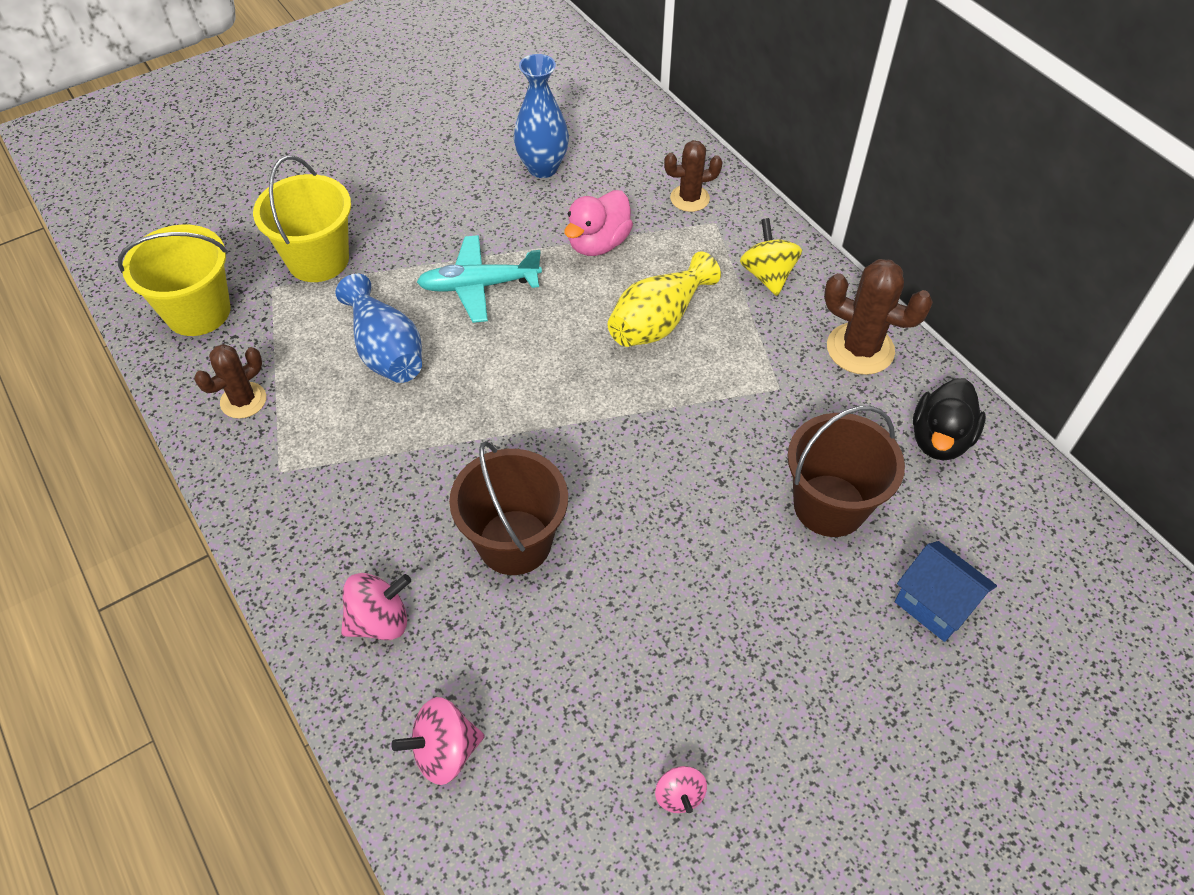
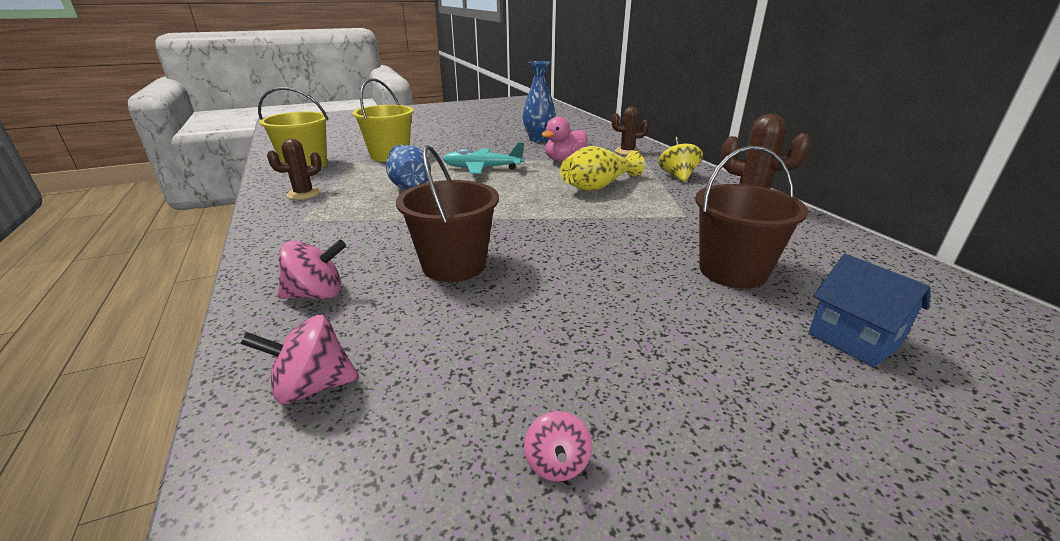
camera: 10 degrees right, 25 degrees down
(939, 439) = (827, 247): black duck -> none

